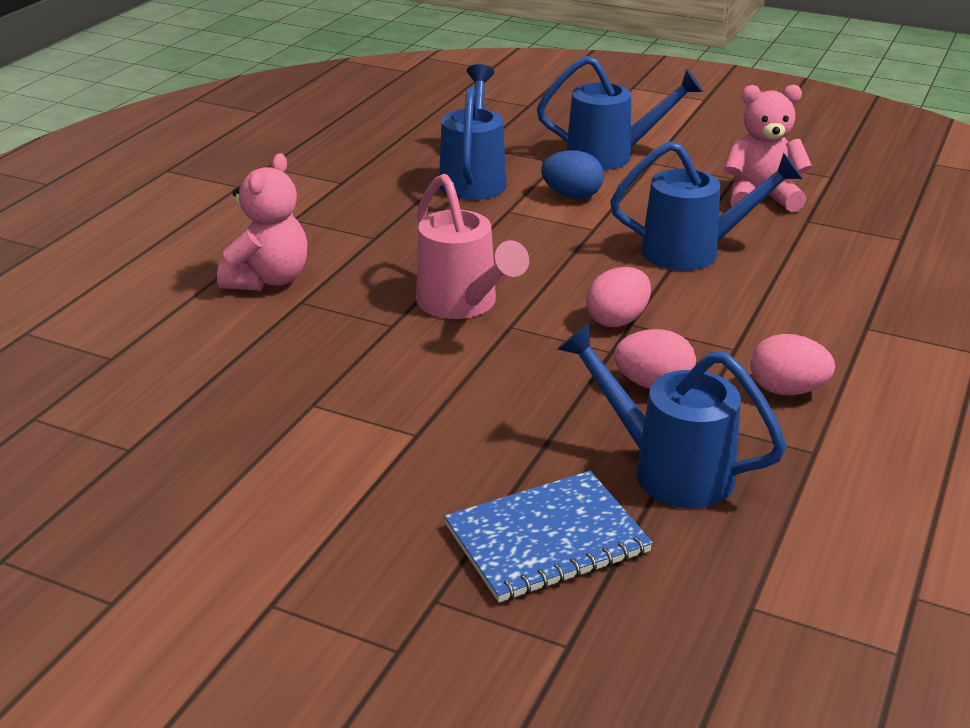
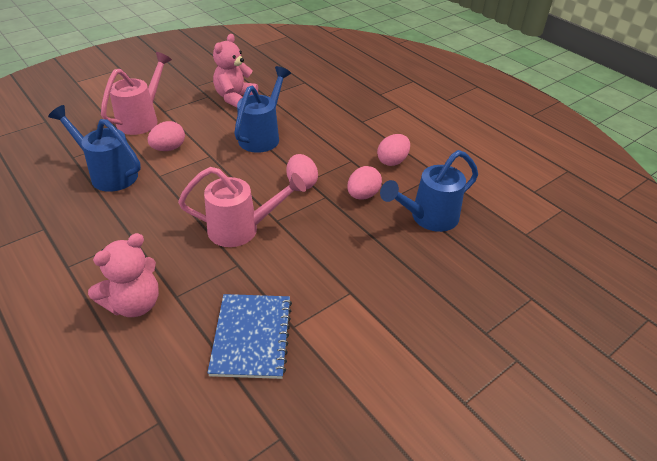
camera: 65 degrees left, 10 degrees up
(268, 280) = (134, 304): pink teddy bear -> pink teddy bear turned 90 degrees clockwise
(546, 539) = (458, 276): blue notebook -> blue notebook (251, 336)
(572, 195) = (169, 148): blue egg -> pink egg
(610, 156) = (142, 119): blue watering can -> pink watering can

